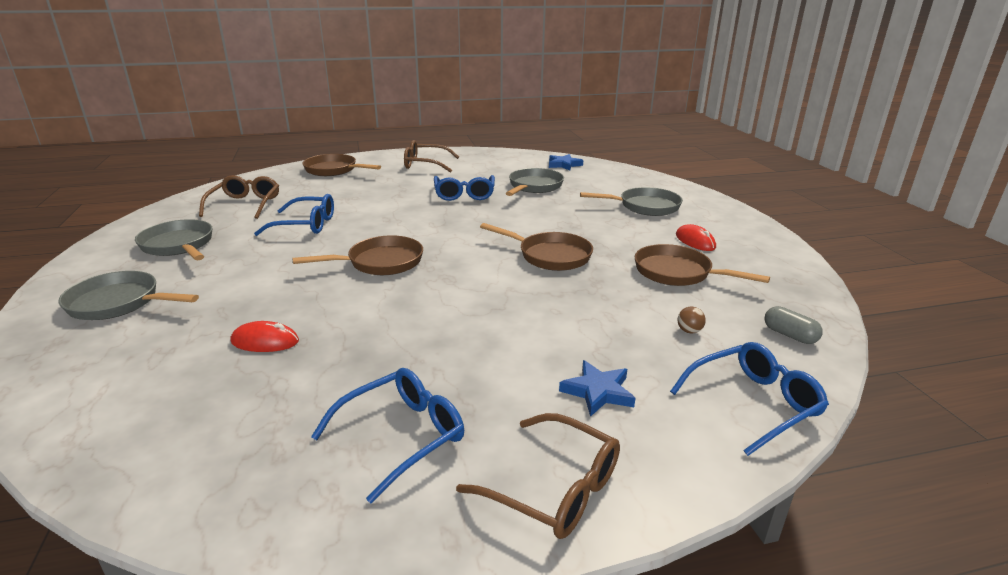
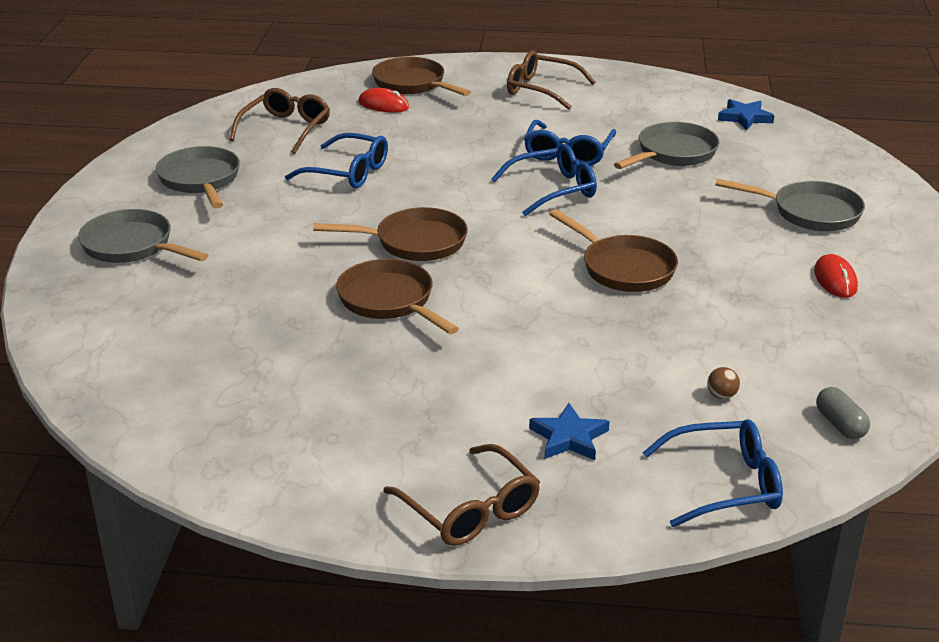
camera: 20 degrees right, 5 degrees up
(265, 341) = (262, 317): red mouse -> red mouse (383, 105)
(401, 436) = (356, 437): blue glasses -> blue glasses (553, 190)
(677, 273) = (770, 321): brown pan -> brown pan (389, 301)

